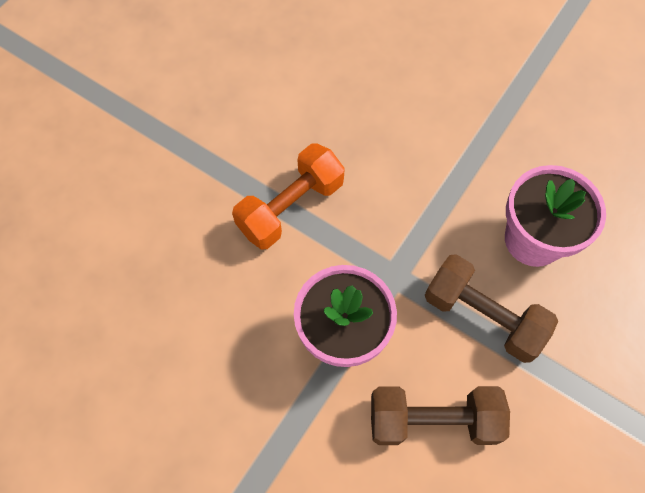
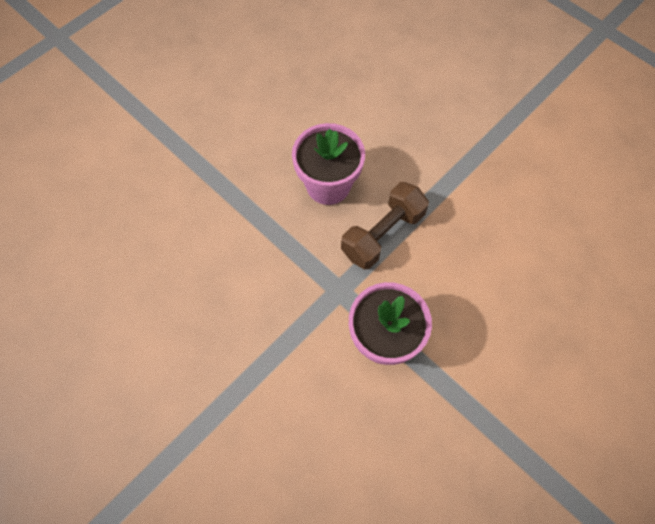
camera: 80 degrees left, 0 degrees up
(290, 207) = (260, 363): orange dumbbell -> none
(433, 420) = (456, 286): brown dumbbell -> none

